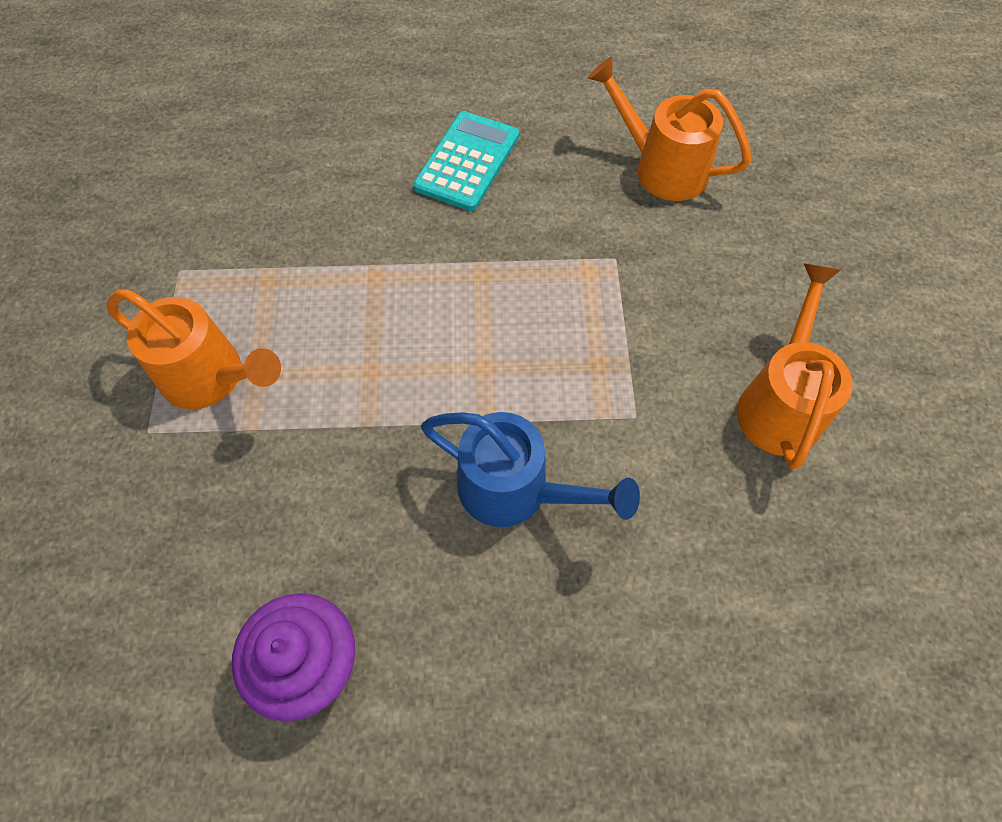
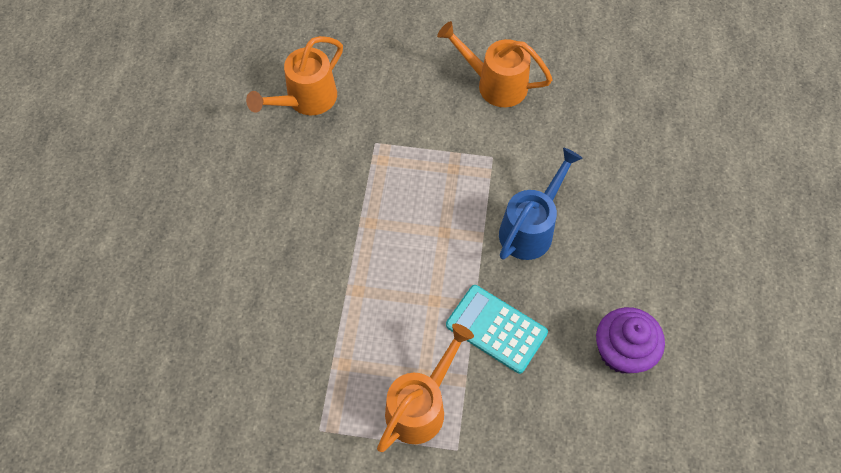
camera: 80 degrees left, 0 degrees up
(467, 161) = (266, 217): turquoise calculator -> turquoise calculator (496, 329)

